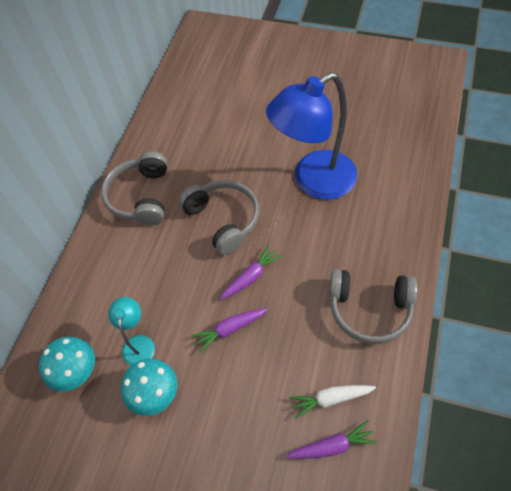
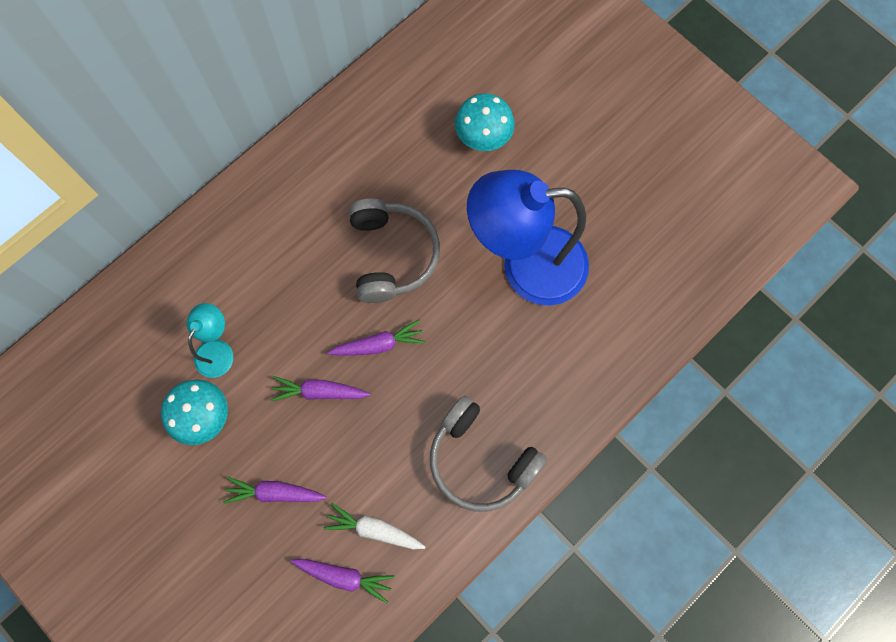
camera: 25 degrees right, 15 degrees up
(77, 372) = (141, 346): turquoise mushroom -> turquoise mushroom (483, 139)
(141, 197) = (317, 169): grey headphones -> none
(241, 417) = (275, 493): none -> purple carrot

